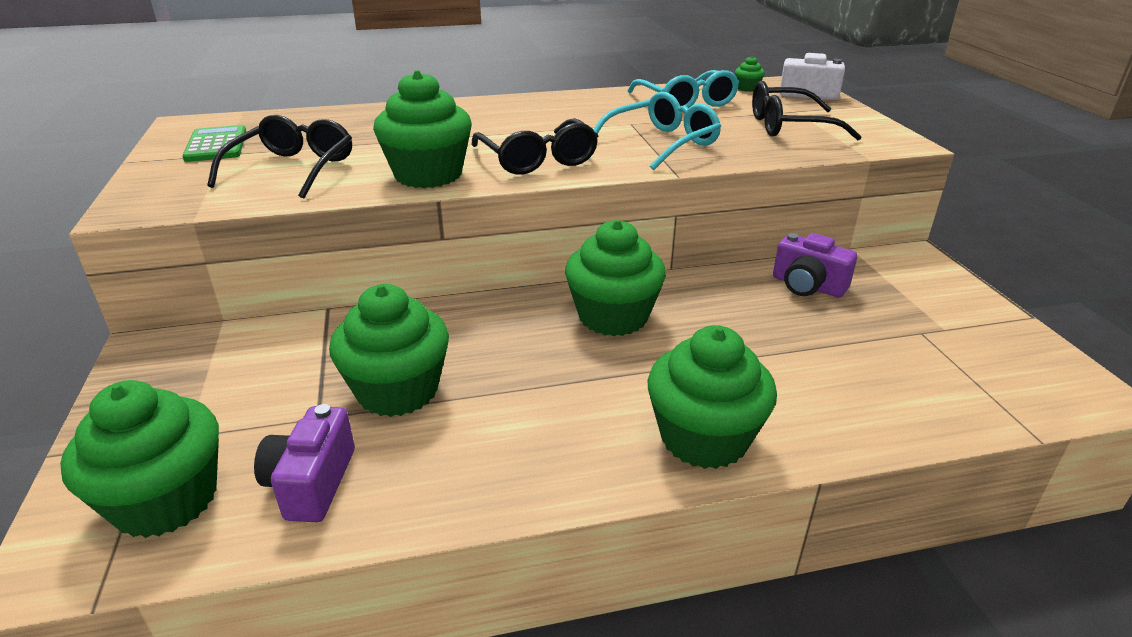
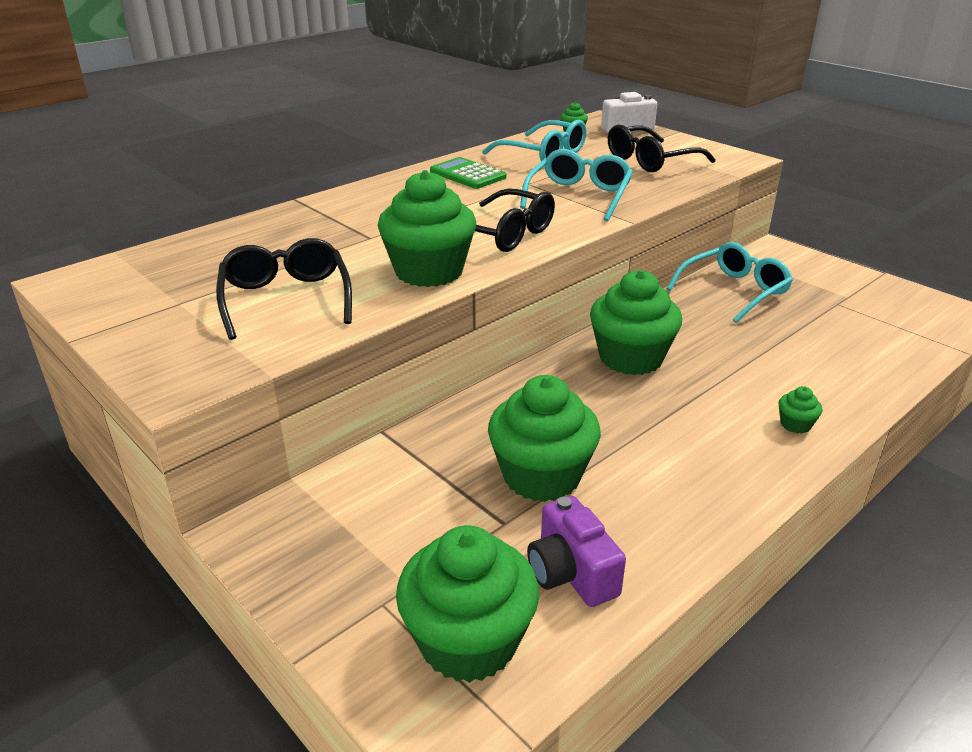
camera: 30 degrees left, 0 degrees up
(216, 145) = (153, 296): green calculator -> green calculator (467, 174)
(704, 438) = (795, 424): green cupcake -> green cupcake, size x0.41
(807, 286) = (734, 291): purple camera -> turquoise glasses

